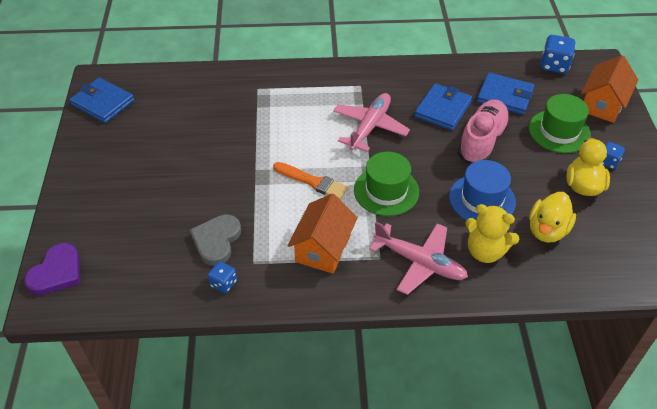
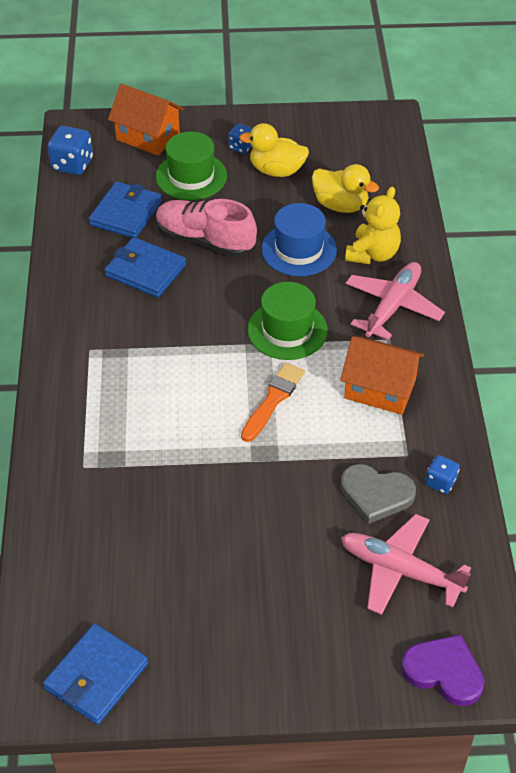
camera: 90 degrees left, 0 degrees up
(370, 127) = (174, 341): pink plane -> pink plane (399, 570)

